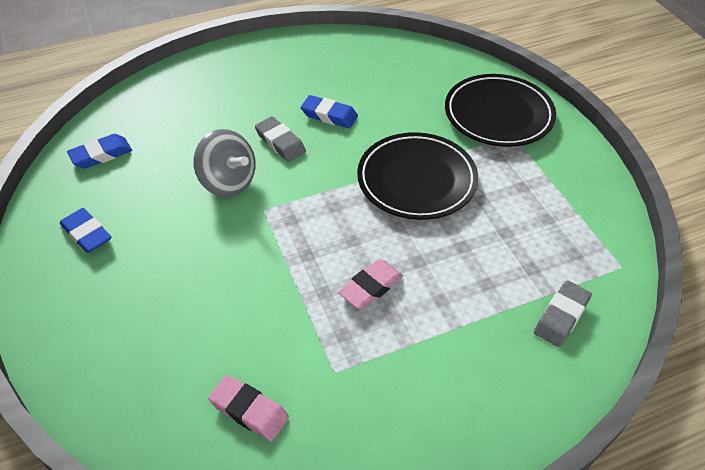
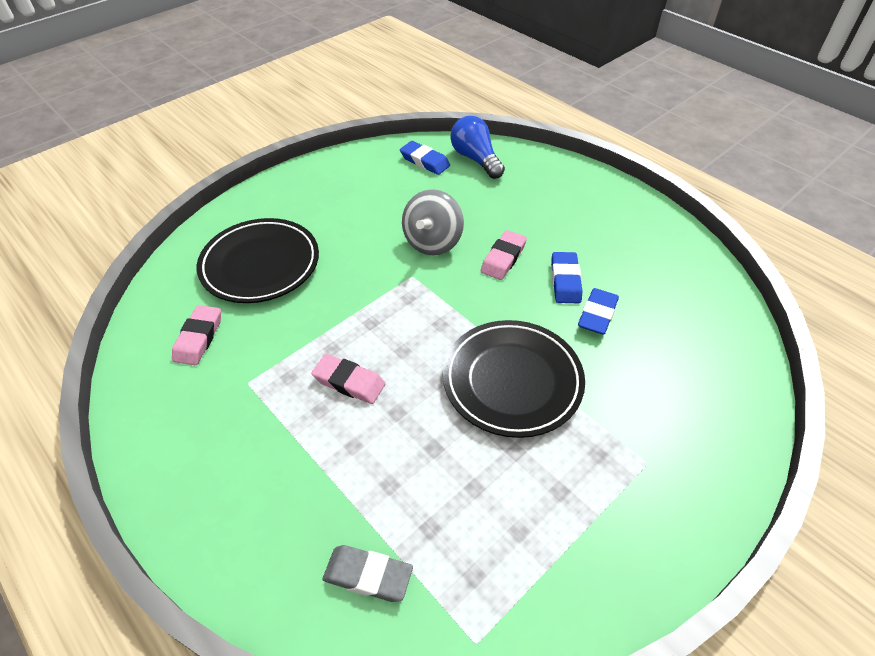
camera: 70 degrees right, 0 degrees up
(87, 234) = (340, 187): blue eraser -> blue eraser (597, 314)
(130, 118) = (476, 159): none -> blue light bulb
(280, 142) = (503, 258): grey eraser -> pink eraser
(498, 115) = (676, 437): black plate -> black plate (260, 265)

